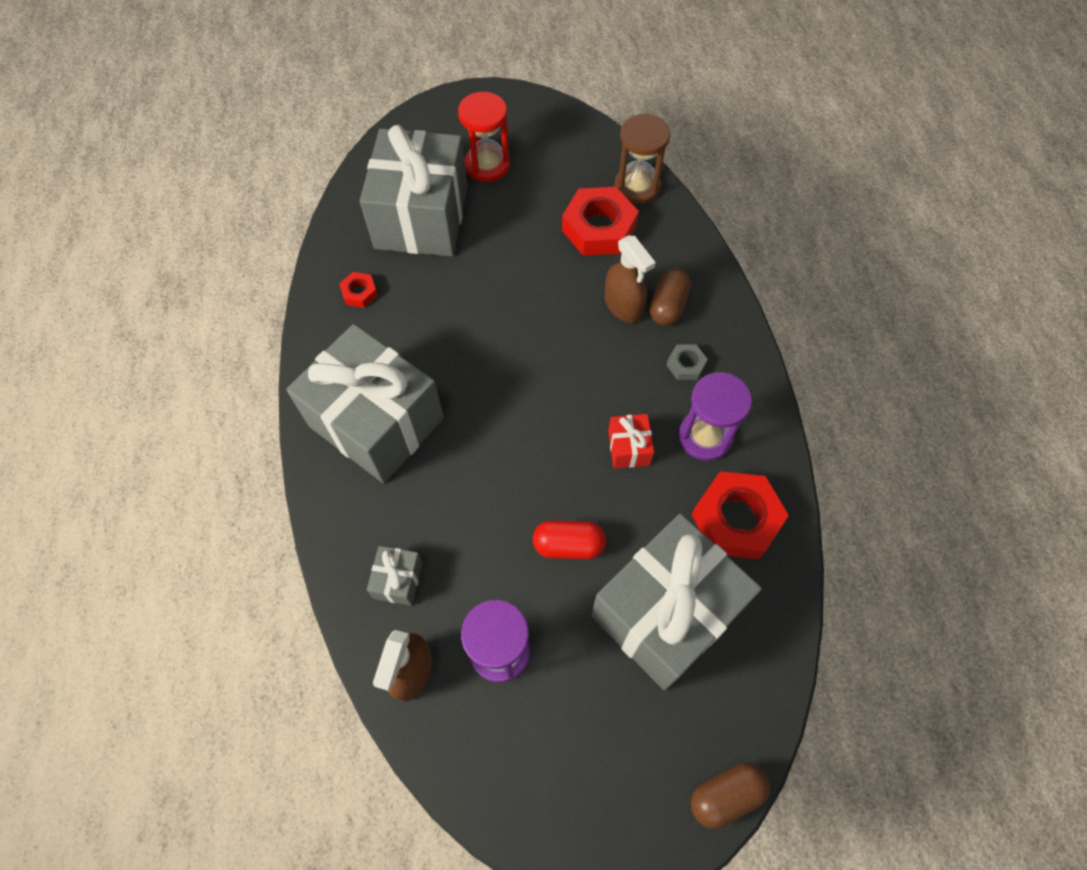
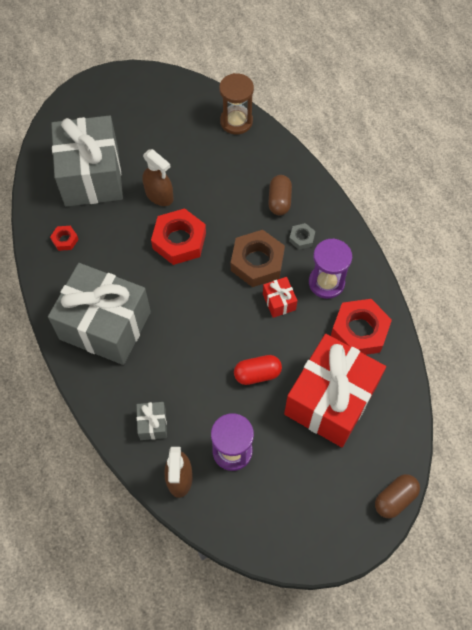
camera: 15 degrees left, 0 degrees up
(487, 165) = (127, 128): red hourglass -> none
(599, 228) = (218, 157): red nut -> red nut (179, 240)
(613, 384) = (257, 262): none -> brown nut
(623, 306) = (249, 208): brown spray bottle -> brown spray bottle (159, 195)
(665, 612) = (330, 400): grey gift -> red gift

